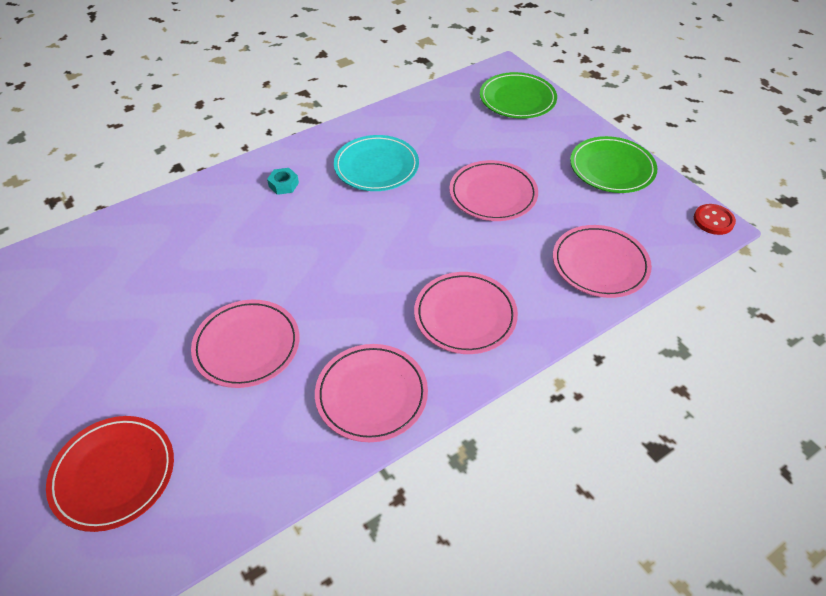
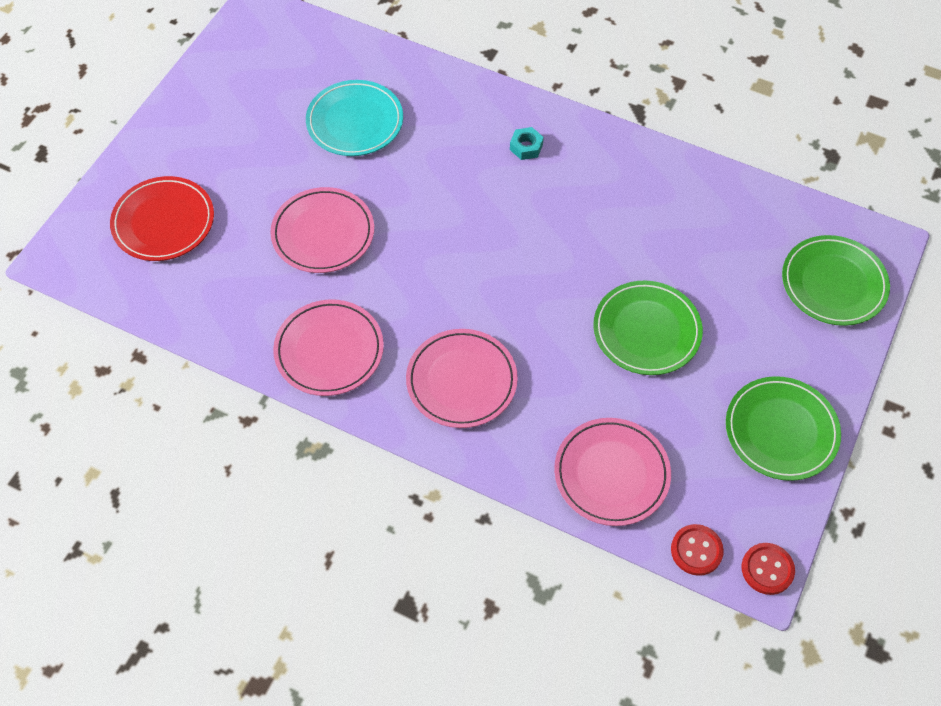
camera: 60 degrees right, 10 degrees up
(376, 166) = (610, 207): turquoise plate -> turquoise plate (355, 122)
(493, 194) = (646, 330): pink plate -> green plate
(684, 248) = (696, 550): none -> red button

